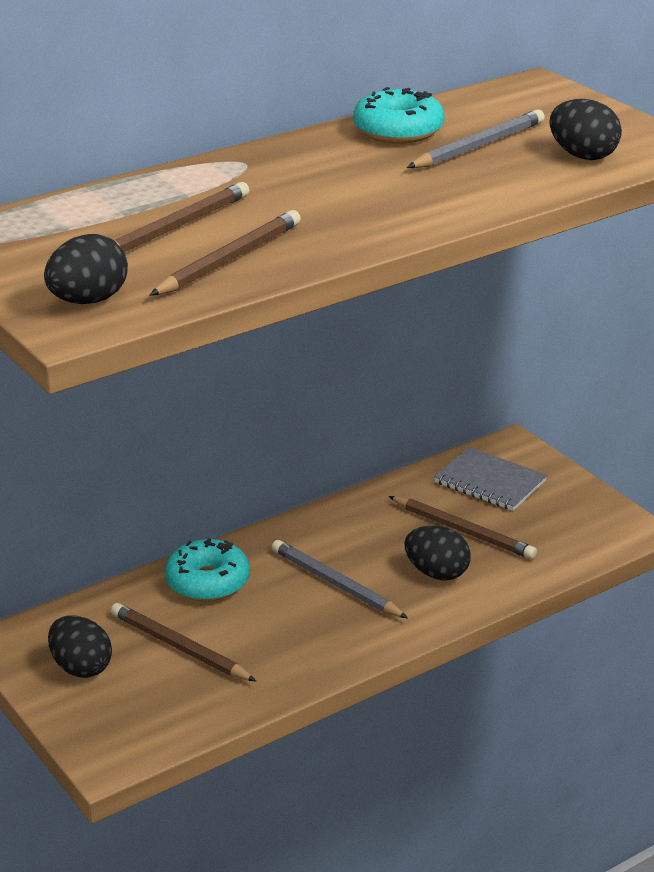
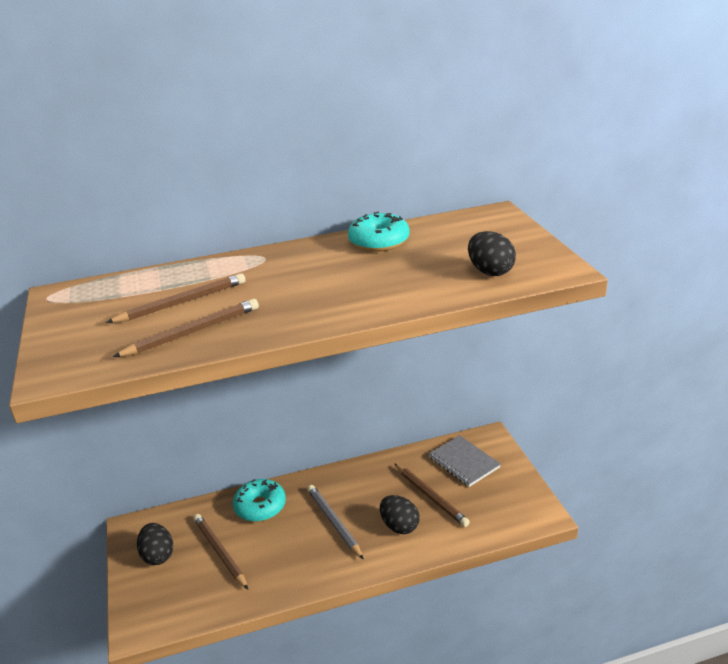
camera: 20 degrees right, 0 degrees up
(88, 301) = (80, 355): black egg -> none
(479, 146) = (423, 257): grey pencil -> none

